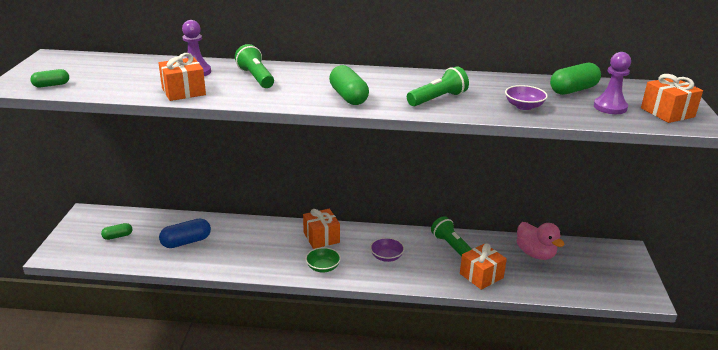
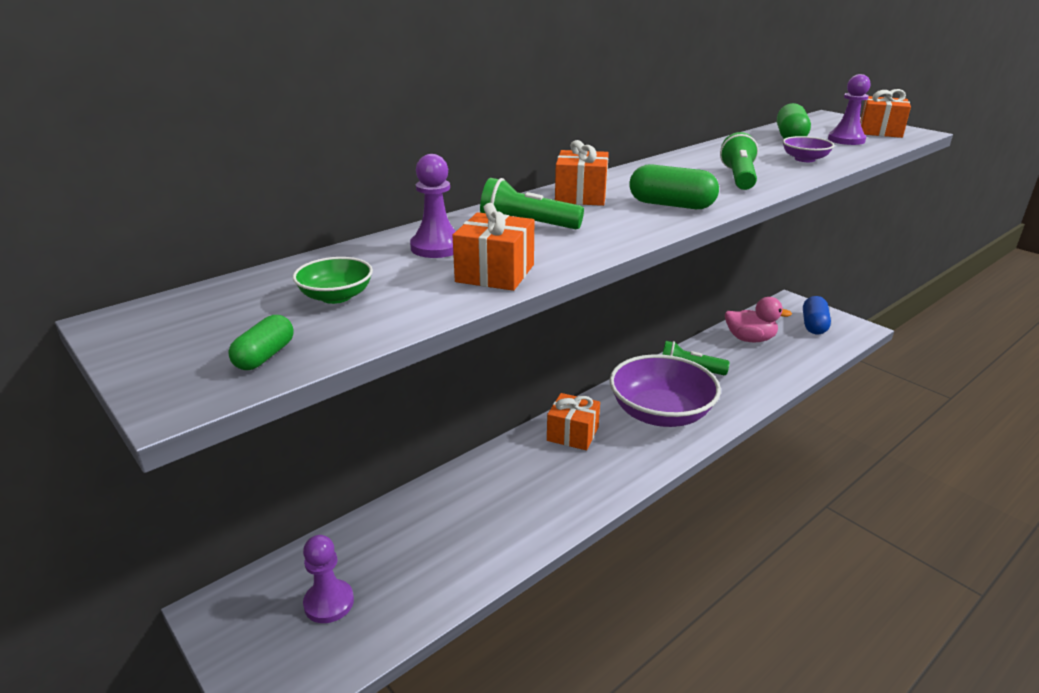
camera: 45 degrees left, 0 degrees up
(117, 236) = (329, 603): green capsule -> purple pawn
(186, 242) = (438, 541): blue capsule -> blue capsule (813, 325)
(323, 267) = (630, 462): green bowl -> green bowl (336, 296)
(386, 257) = (660, 413): purple bowl -> purple bowl, size x2.37
(481, 276) = (753, 381): orange gift -> orange gift (581, 196)

